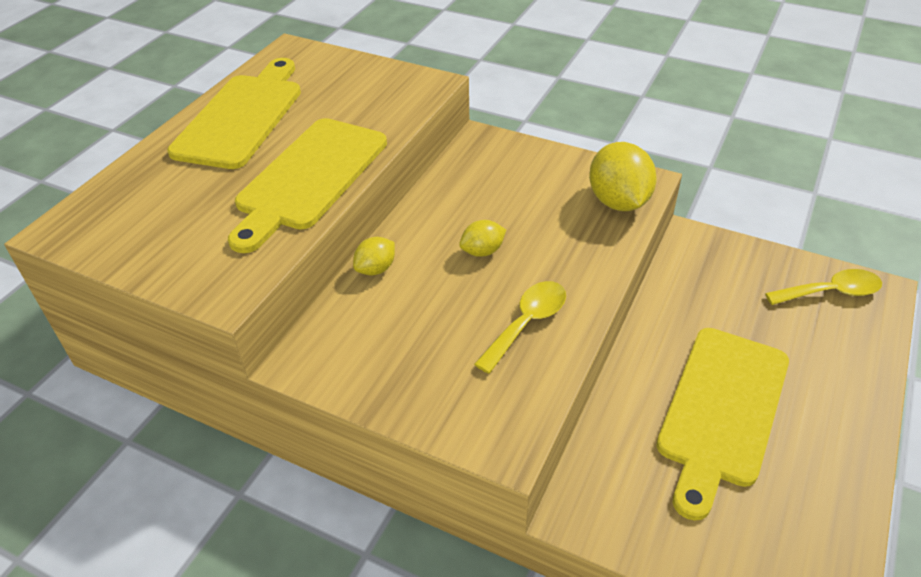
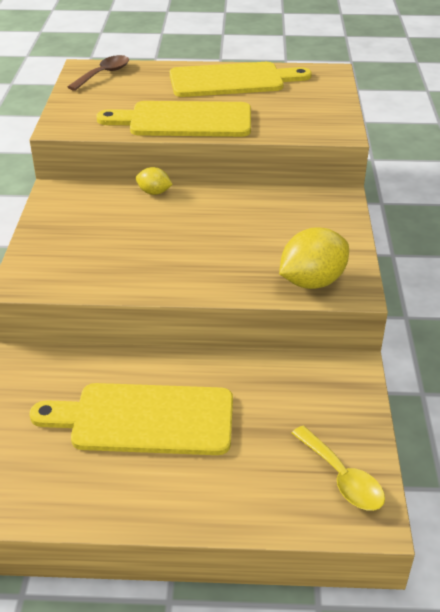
camera: 65 degrees right, 5 degrees down
(104, 216) = (104, 74): none -> brown spoon
(482, 251) = (201, 230): yellow lemon -> none
(527, 323) = (136, 266): yellow spoon -> none

